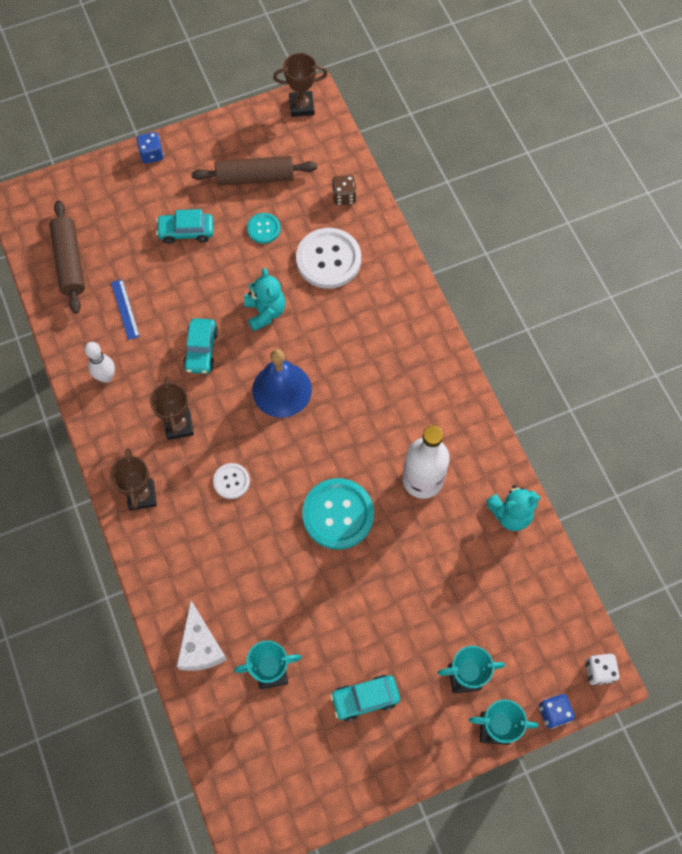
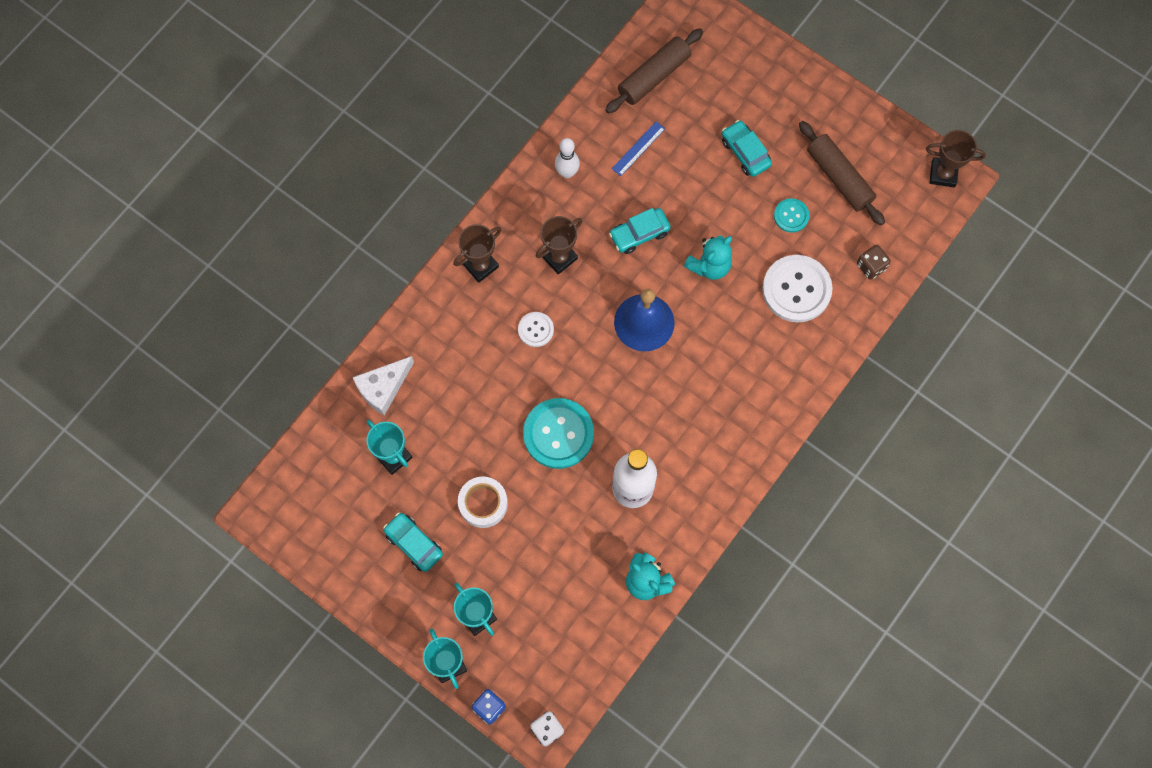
camera: 60 degrees right, 5 degrees up
(151, 154) = (803, 76): blue dice -> none
(301, 106) = (943, 174): brown trophy -> brown trophy turned 45 degrees counterclockwise
(363, 615) = (483, 503): none -> white tape

